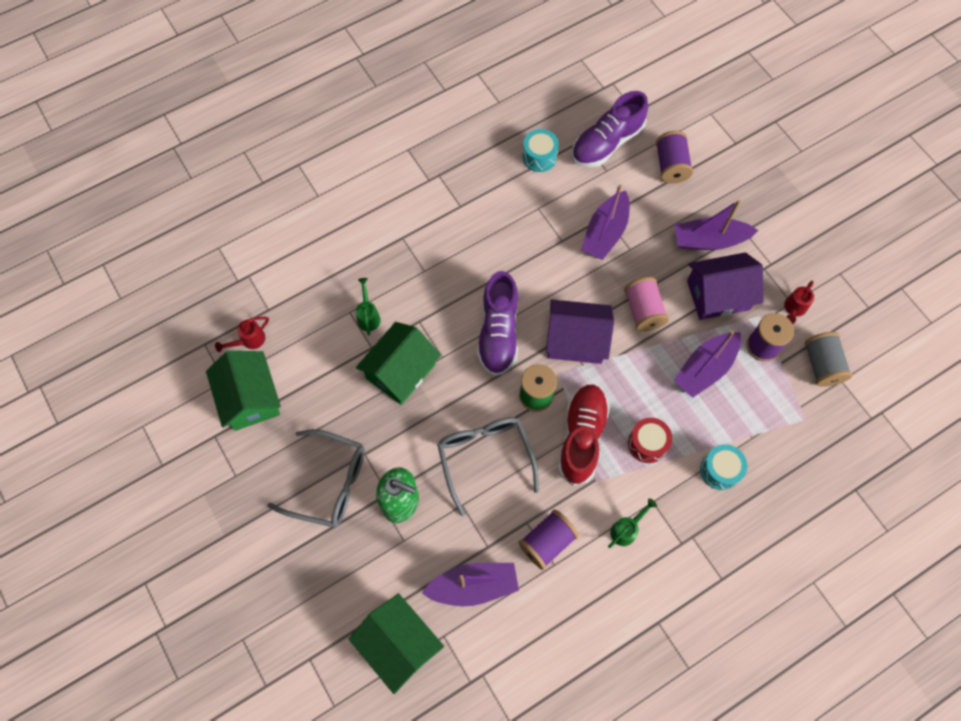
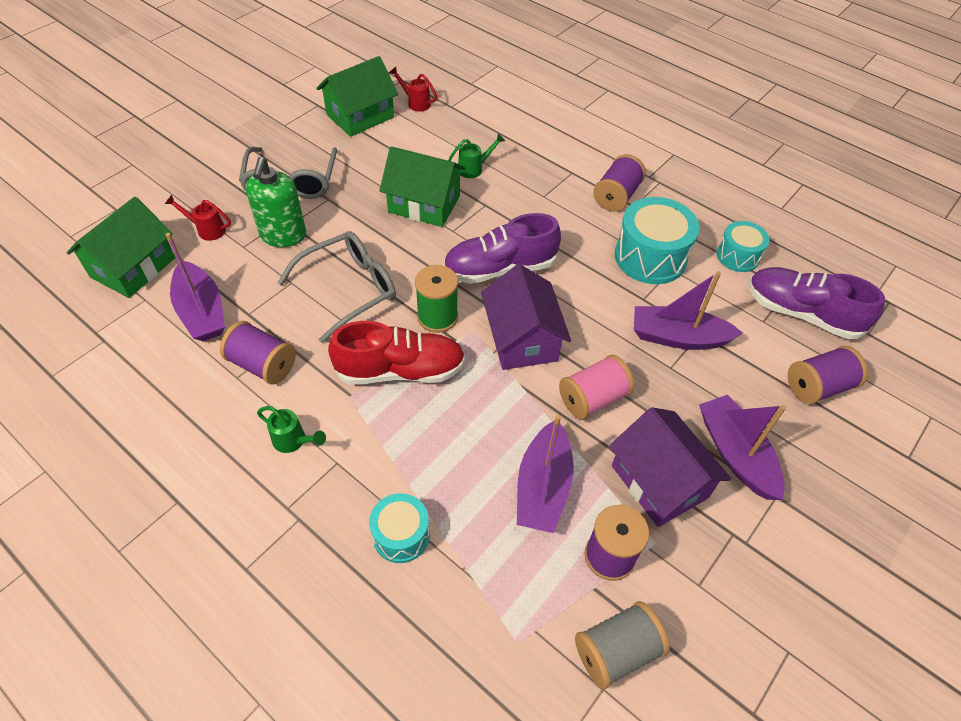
camera: 70 degrees right, 15 degrees down
(444, 215) = (616, 196): none -> purple spool
(521, 218) = (650, 257): none -> turquoise drum
(647, 444) = (413, 440): red drum -> none
(705, 368) = (543, 487): purple boat -> purple boat turned 105 degrees counterclockwise
(793, 309) = (689, 589): red watering can -> red watering can (206, 230)

